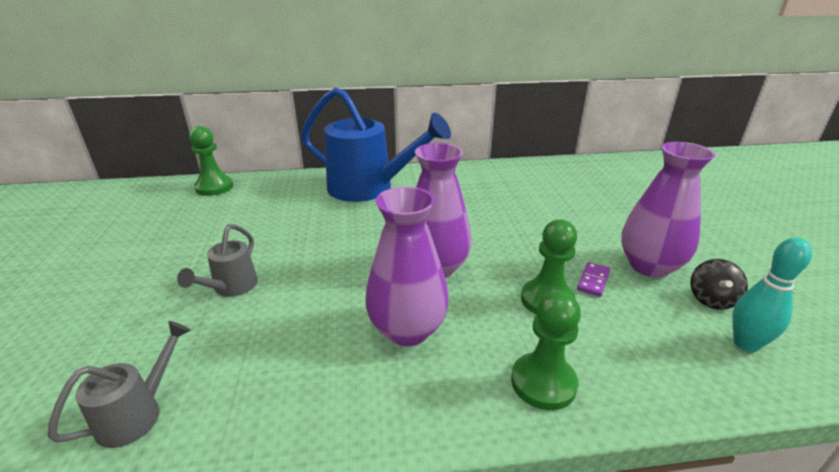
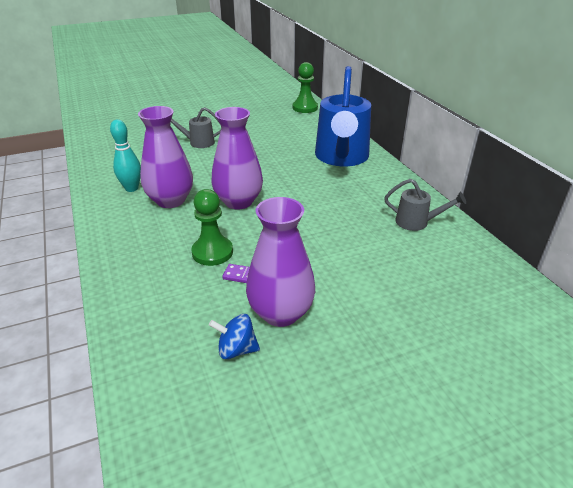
camera: 75 degrees right, 5 degrees up
(137, 413) = (110, 147): grey watering can -> grey watering can (417, 222)
(543, 383) = (129, 252): green pawn -> none
(711, 299) = (236, 349): black spinning top -> blue spinning top
(745, 344) = (175, 360): turquoise bowling pin -> turquoise bowling pin (131, 188)

